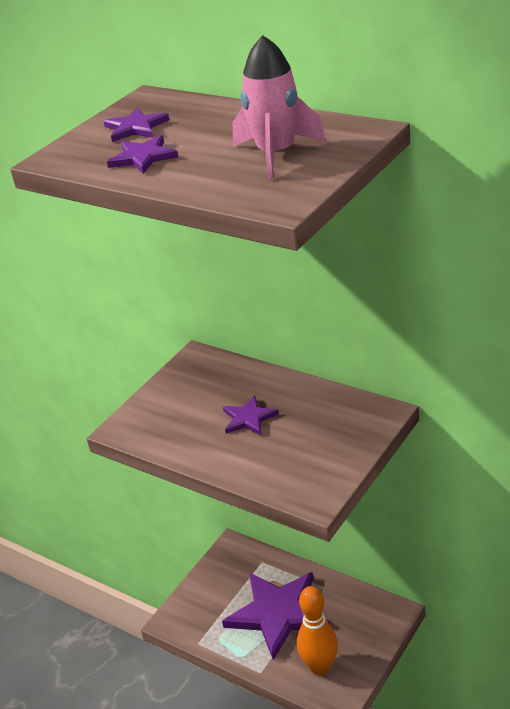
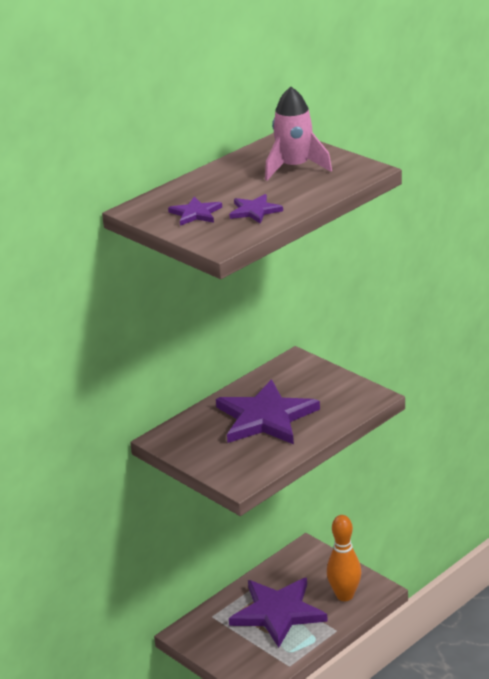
camera: 80 degrees left, 5 degrees down
(248, 418) = (265, 418): purple star -> purple star, size x2.17

